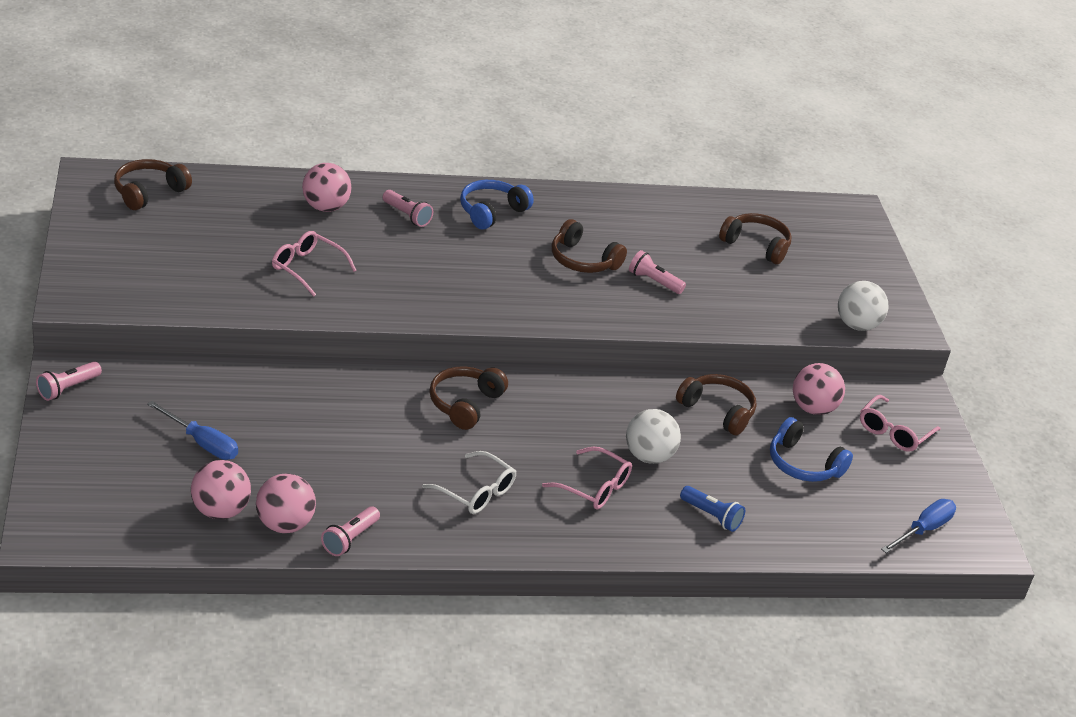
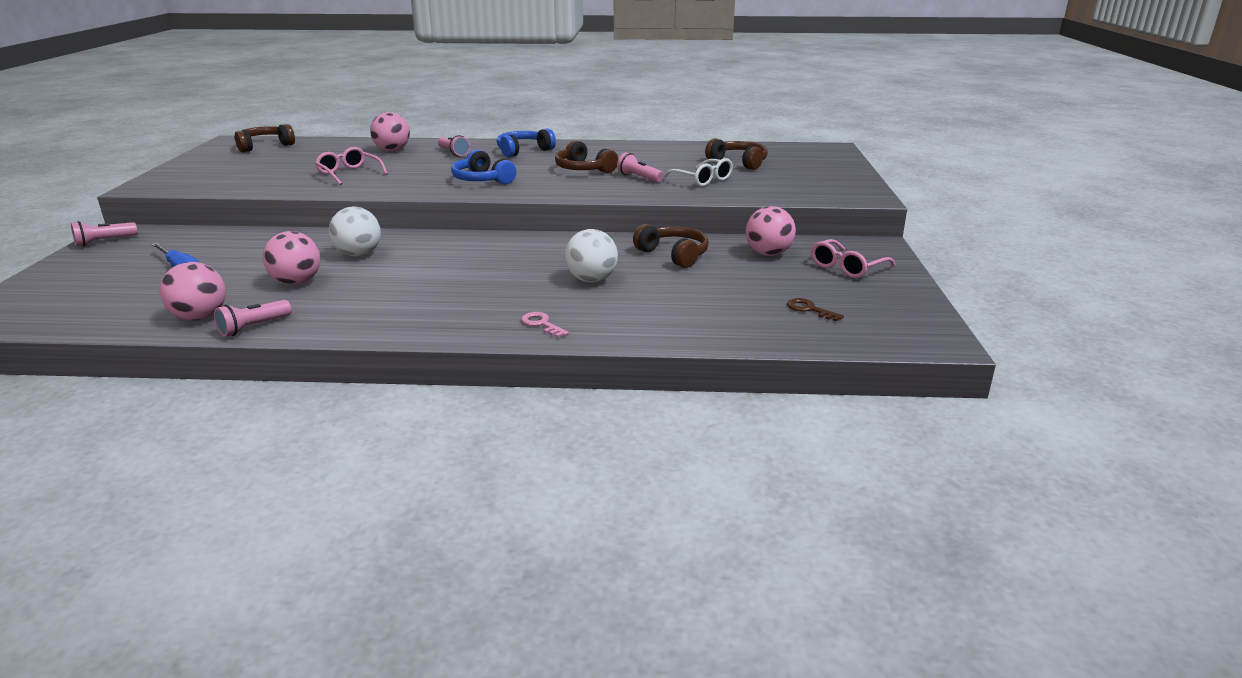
camera: 15 degrees right, 10 degrees down
(220, 511) = (149, 308): pink ball -> pink ball (296, 282)
(465, 404) = (438, 250): brown headphones -> none
(476, 492) = (405, 299): white glasses -> white glasses (702, 180)
(594, 487) = (525, 298): pink glasses -> none
(627, 529) = (541, 324): none -> pink key
(711, 516) = (635, 317): blue flashlight -> none
(803, 464) = (746, 285): blue headphones -> blue headphones (482, 180)
(857, 325) = (817, 196): white ball -> white ball (358, 254)
(869, 501) = (809, 309): none -> brown key
(923, 530) = (866, 329): blue screwdriver -> none

